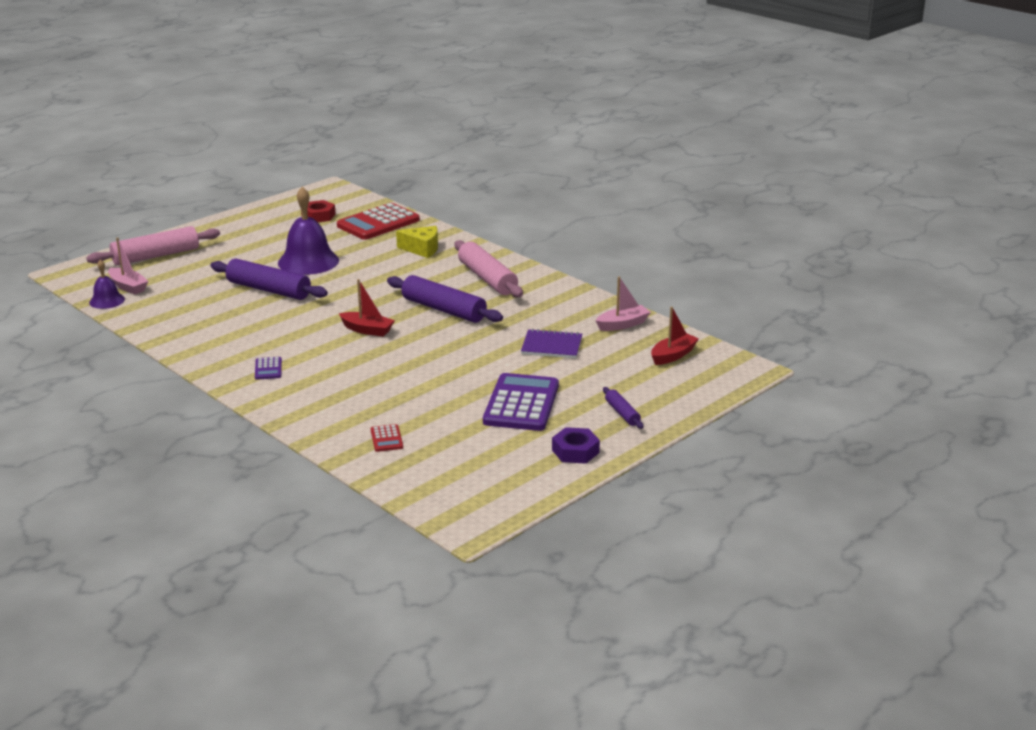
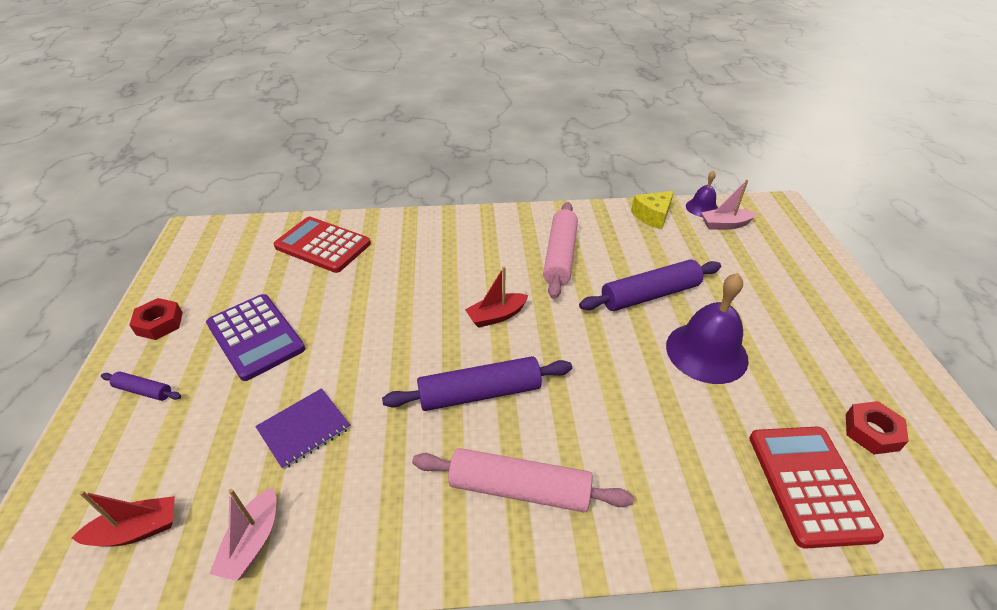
camera: 130 degrees right, 15 degrees up
(156, 256) = (795, 260): pink rolling pin -> pink rolling pin (560, 256)
(268, 369) = (491, 237): purple calculator -> none
(386, 439) = (323, 245): red calculator -> red calculator, size x2.29
(422, 249) = (673, 478): yellow cheese -> yellow cheese (653, 216)
(575, 451) = (159, 323): purple nut -> red nut
(673, 355) = (137, 530): red boat -> red boat turned 105 degrees counterclockwise

